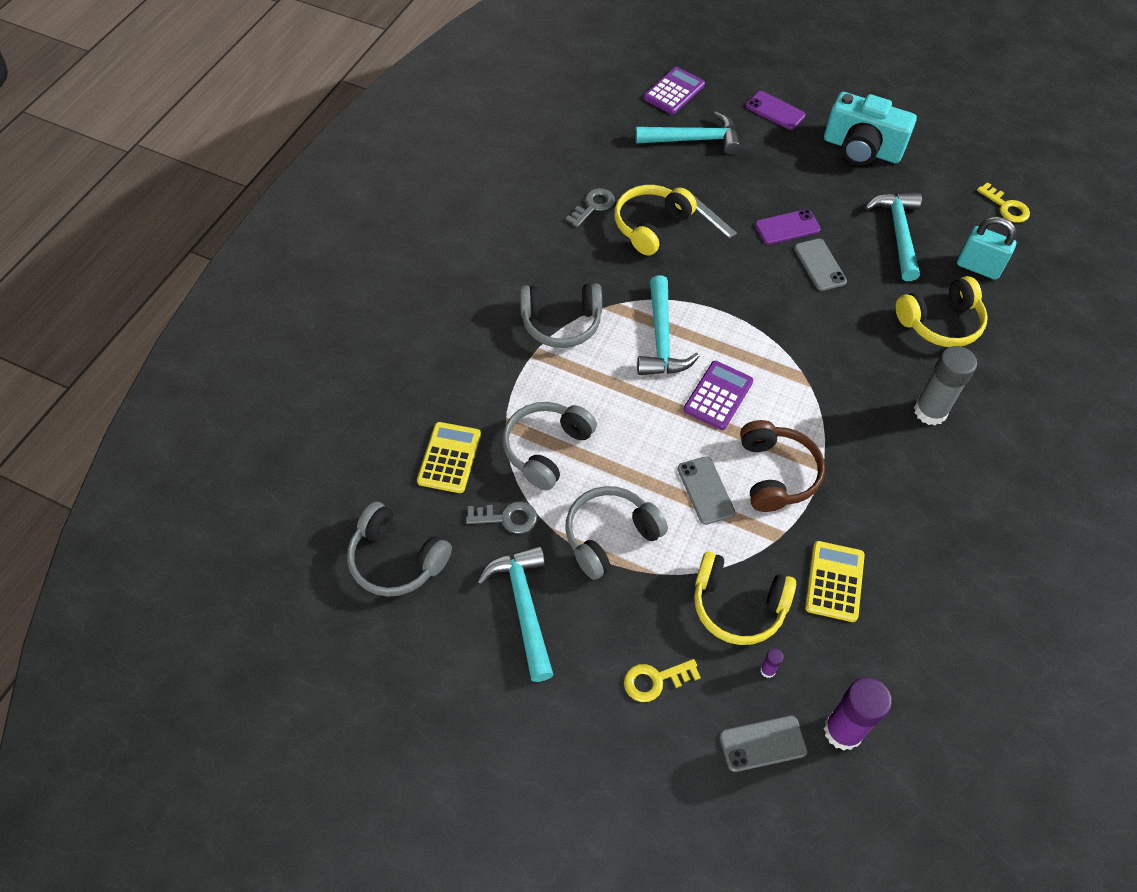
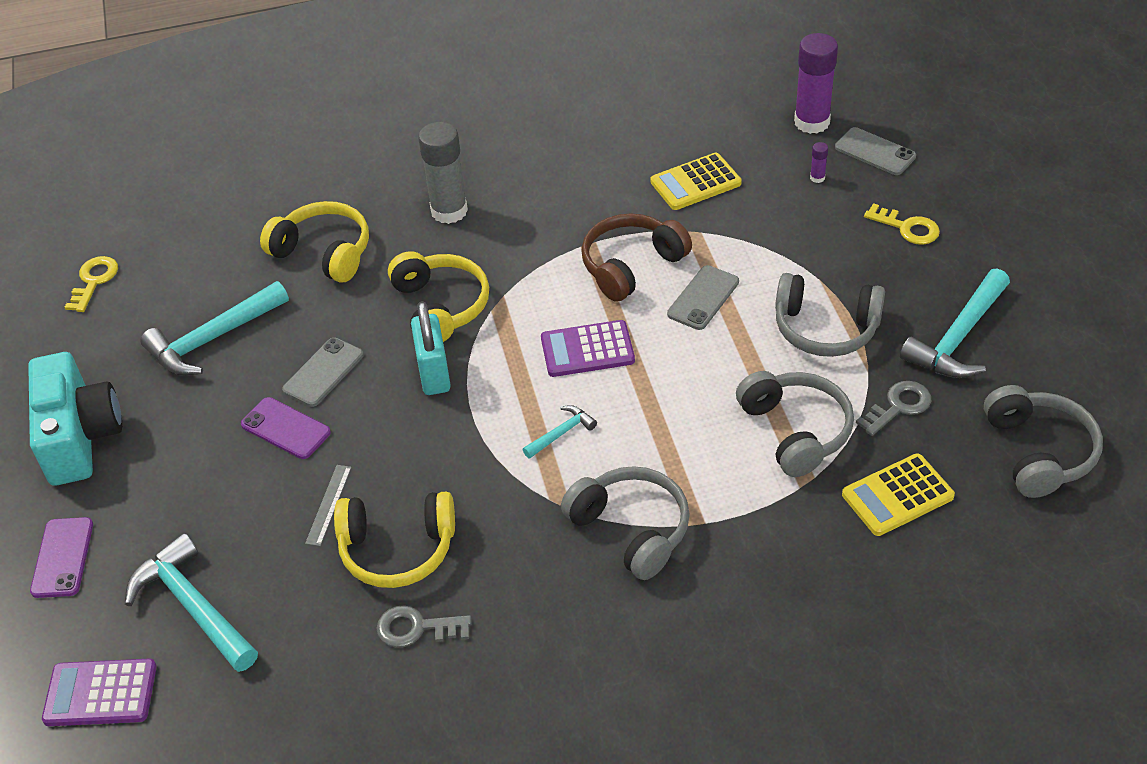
camera: 125 degrees left, 10 degrees down
(507, 518) = (898, 406): grey key -> grey key turned 90 degrees clockwise
(546, 449) = (796, 431): grey headphones -> grey headphones turned 105 degrees counterclockwise
(661, 338) = (561, 433): turquoise hammer -> turquoise hammer, size x0.50
(738, 606) = (786, 220): yellow headphones -> yellow headphones (440, 307)
(978, 267) = (214, 261): turquoise padlock -> turquoise padlock (434, 374)

